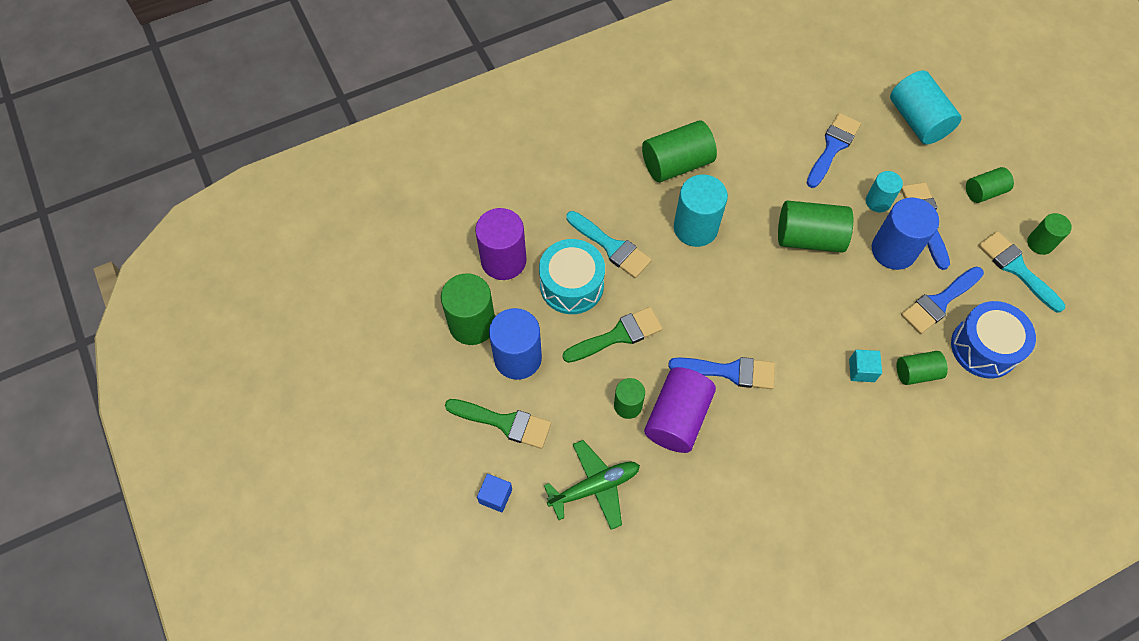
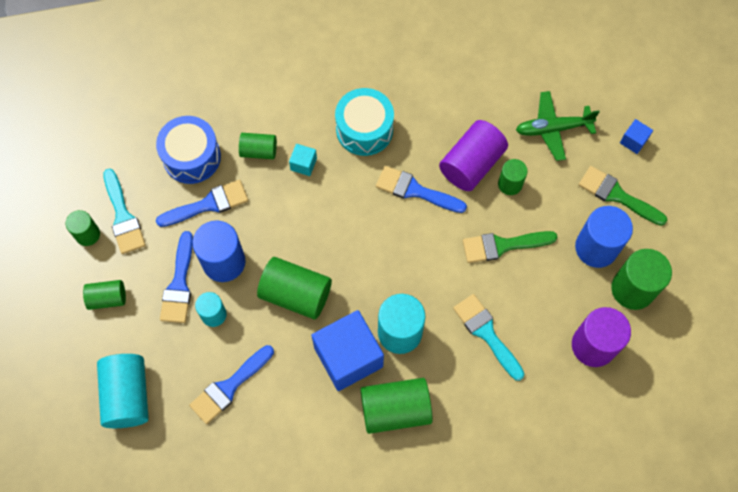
camera: 165 degrees left, 5 degrees up
(571, 285) = (533, 303): turquoise drum -> turquoise drum (364, 129)
(736, 195) = (348, 357): none -> blue cube

